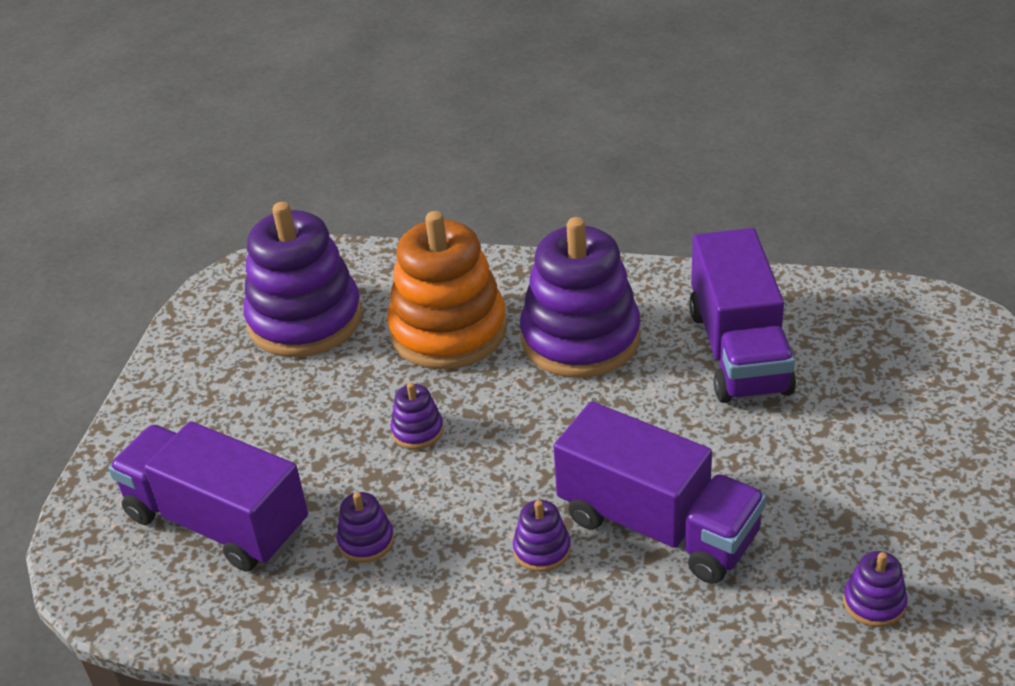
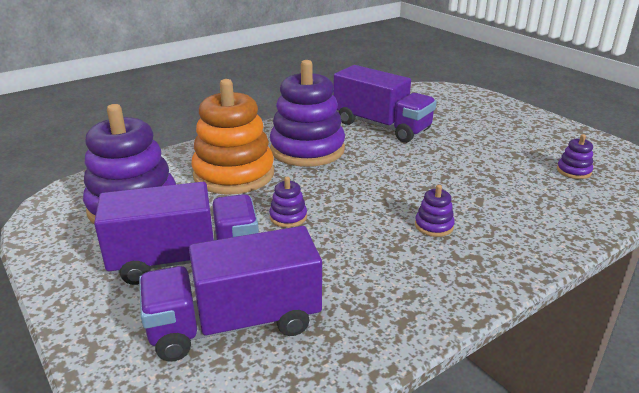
camera: 50 degrees left, 10 degrees down
(366, 541) = (345, 275): purple stacking toy -> none
(658, 526) = (461, 191): purple truck -> purple truck (186, 260)

